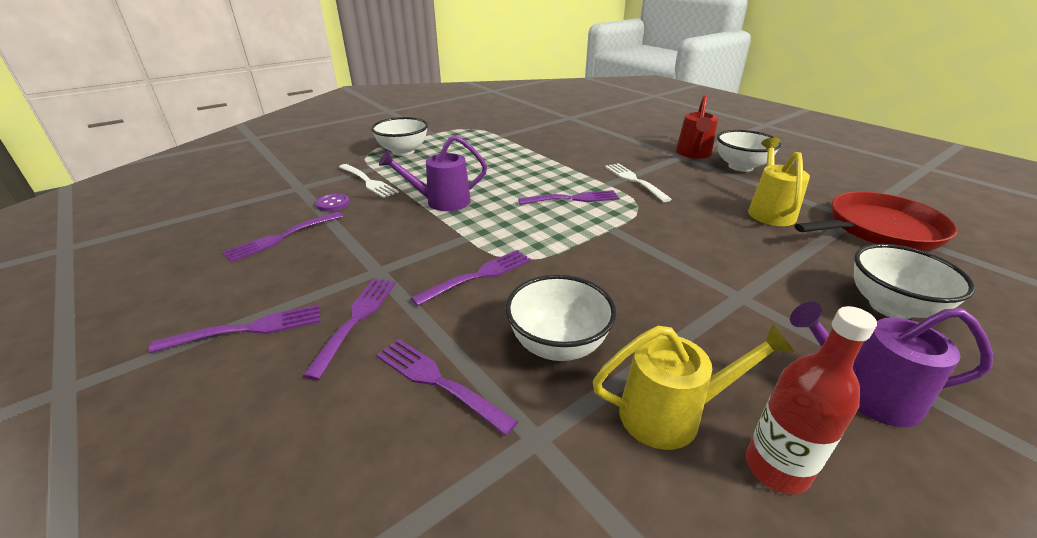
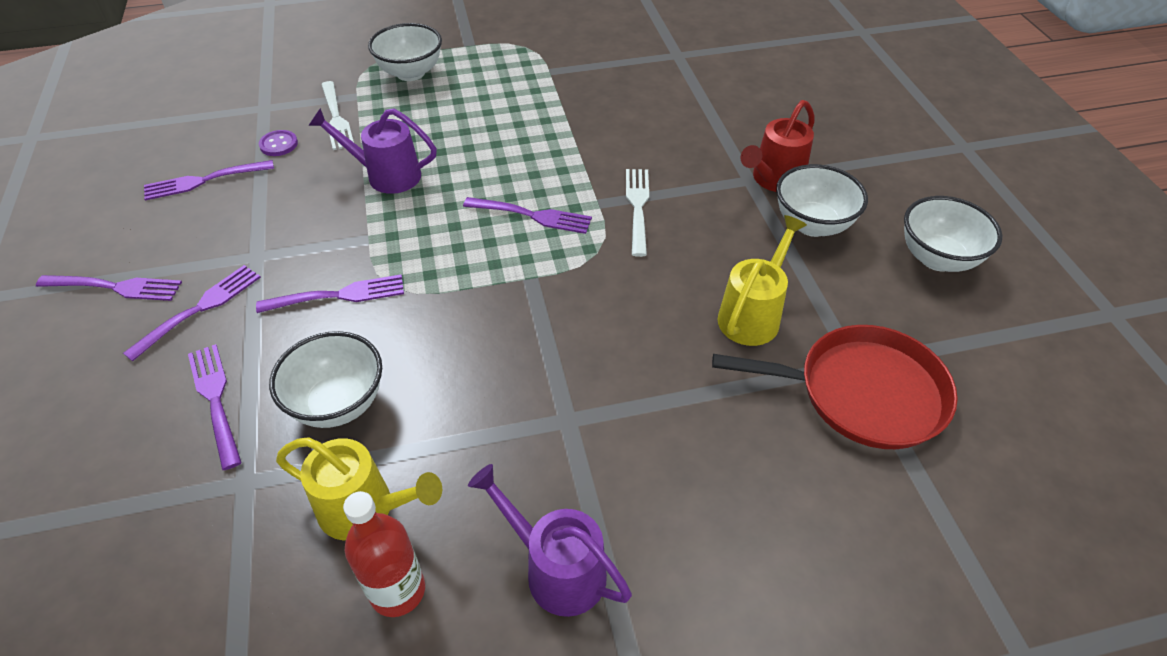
camera: 25 degrees right, 15 degrees up
(890, 307) = (717, 497): white bowl -> white bowl (937, 258)

